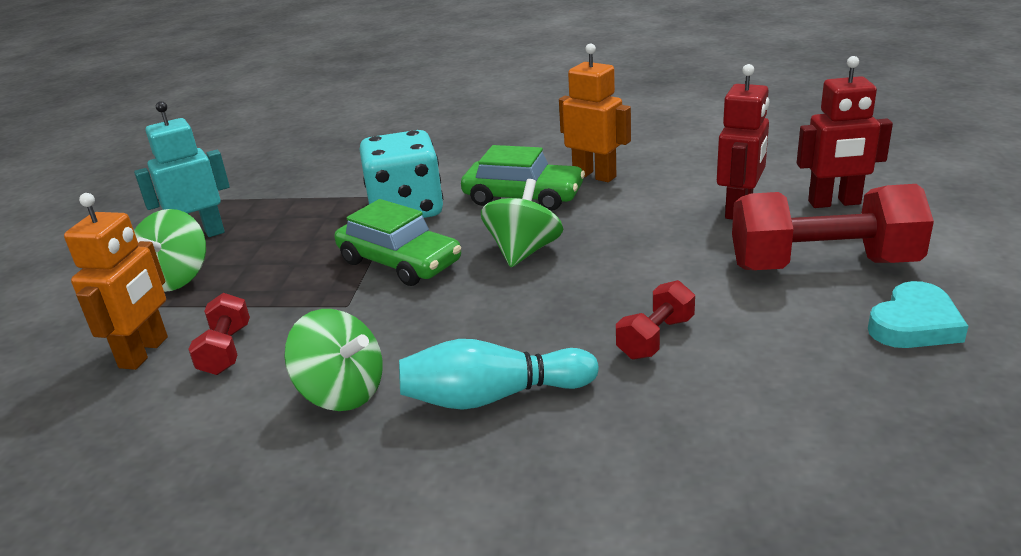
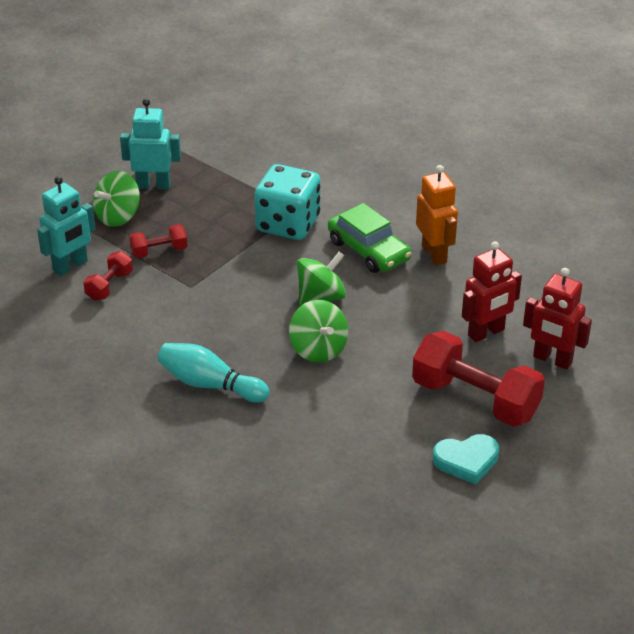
camera: 30 degrees right, 10 degrees up
(144, 352) = (70, 266): orange robot -> turquoise robot
(342, 392) = (144, 343): green spinning top -> green spinning top (318, 349)
(399, 262) = (245, 268): green car -> none
(655, 338) = (324, 395): red dumbbell -> red dumbbell (159, 251)

